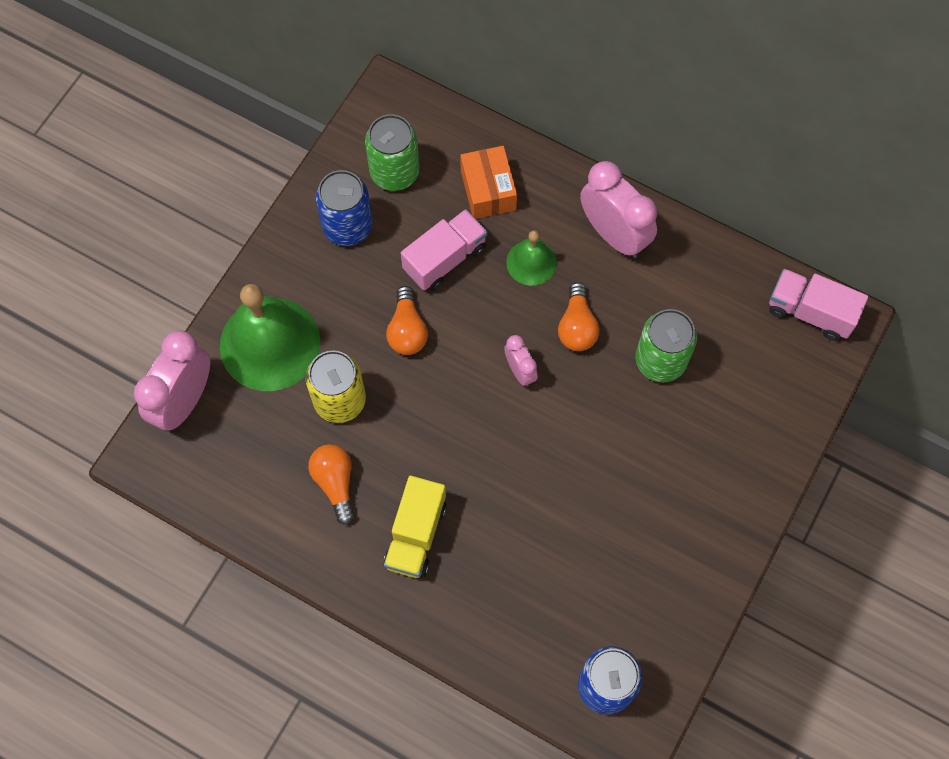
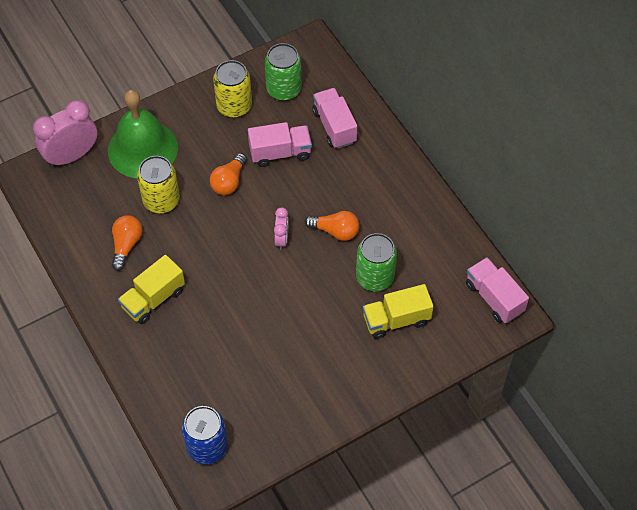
camera: 30 degrees right, 10 degrees down
(347, 226) = (234, 106): blue can -> yellow can
(488, 190) = (334, 126): orange box -> pink truck
(531, 262) = (332, 180): green bell -> none
(577, 326) = (335, 231): orange light bulb -> orange light bulb turned 105 degrees counterclockwise
(614, 234) = (396, 189): pink clock -> none
(719, 401) = (396, 320): none -> yellow truck

